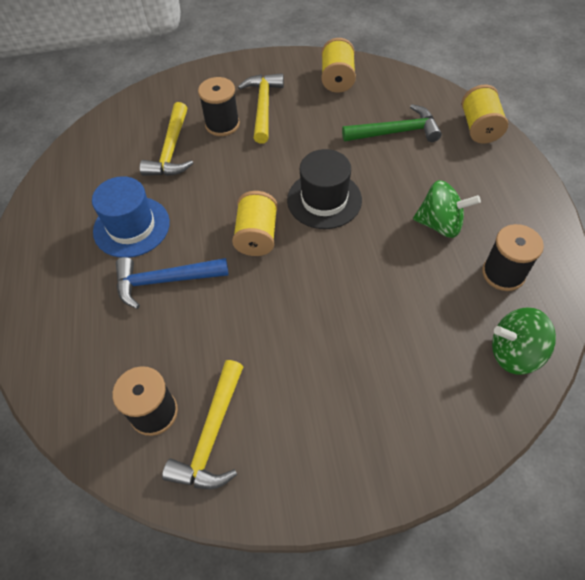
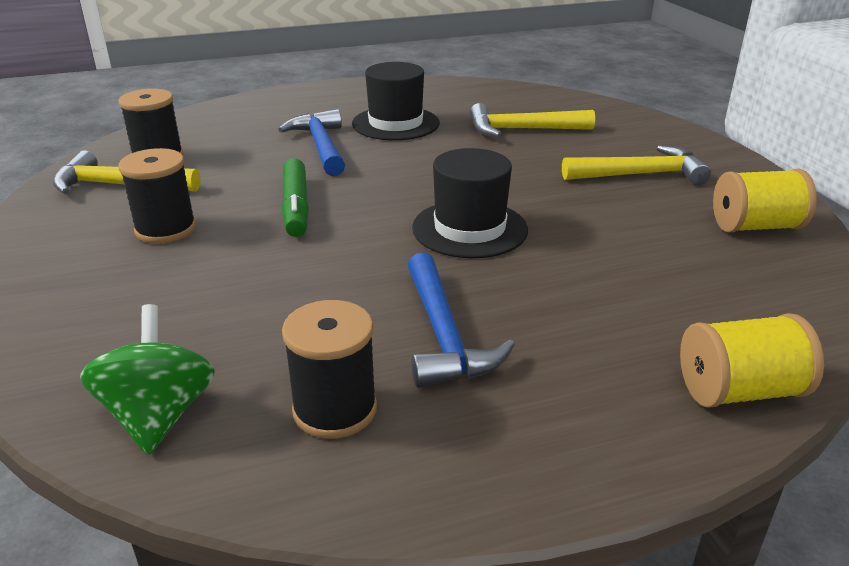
camera: 80 degrees right, 25 degrees down
(131, 227) = (395, 123): blue hat -> black hat
(222, 124) = (585, 152): black spool -> black spool (165, 229)
(257, 235) = (393, 188): yellow spool -> none
(277, 296) = (296, 207): none -> green marker
(396, 132) = (658, 287): green hammer -> none
(440, 224) = (444, 335): green spinning top -> blue hammer

